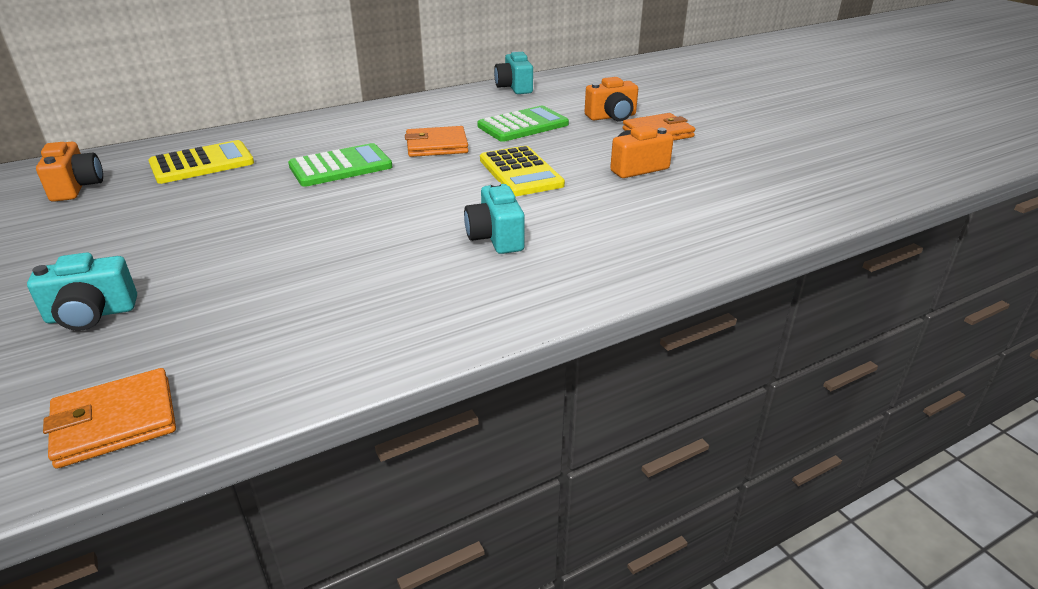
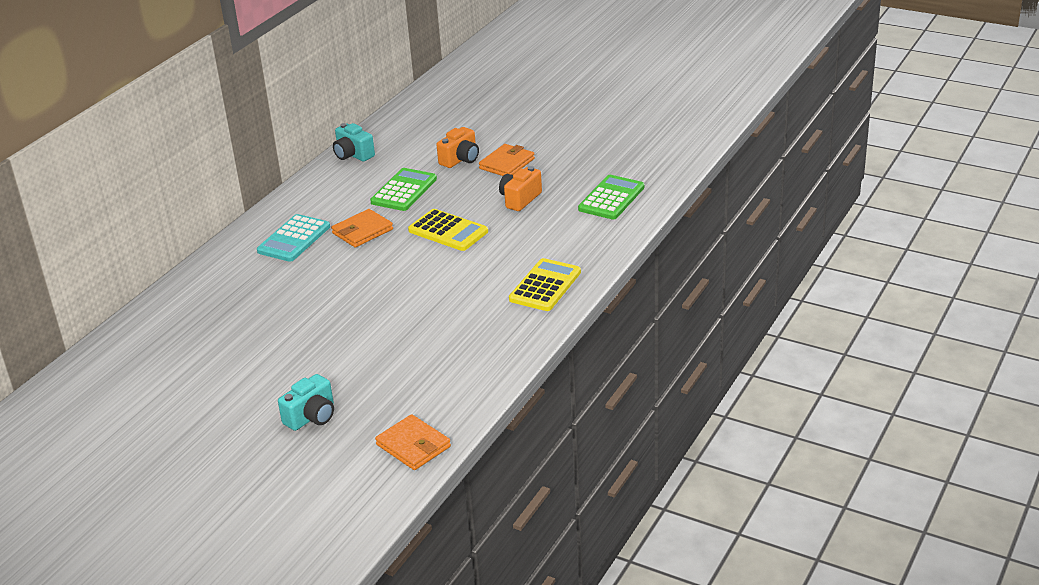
camera: 30 degrees left, 0 degrees up
(76, 187) = (144, 362): orange camera -> none
(115, 422) = (413, 446): orange wallet -> orange wallet turned 75 degrees counterclockwise
(202, 163) = (207, 310): yellow calculator -> yellow calculator (545, 286)
(340, 166) = (316, 273): green calculator -> green calculator (611, 198)
(368, 132) = (294, 239): none -> turquoise calculator
(495, 237) = (485, 282): turquoise camera -> none

